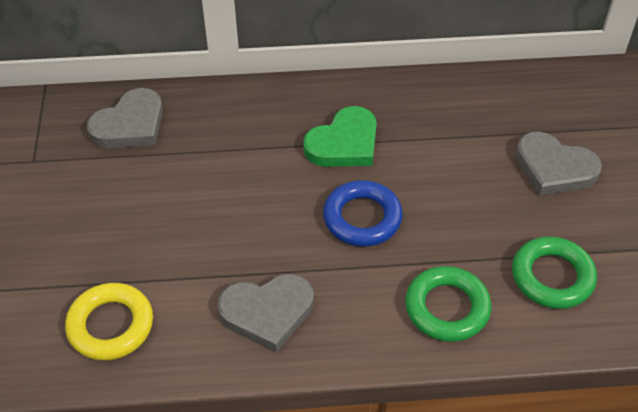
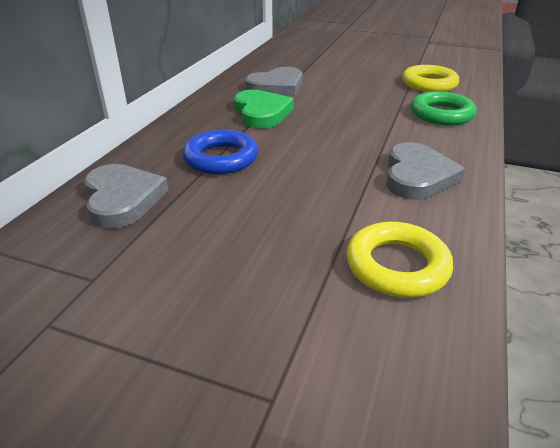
camera: 65 degrees left, 15 degrees down
(362, 218) = (342, 122): blue ring -> blue ring (221, 158)
(552, 277) = (429, 84): green ring -> yellow ring
(554, 168) = (344, 66): grey heart -> grey heart (277, 86)

